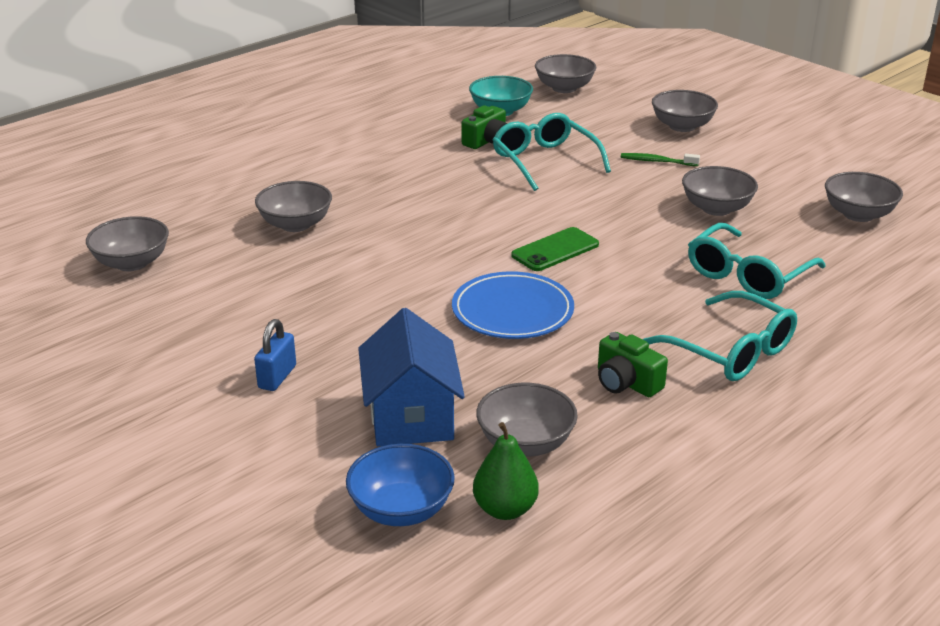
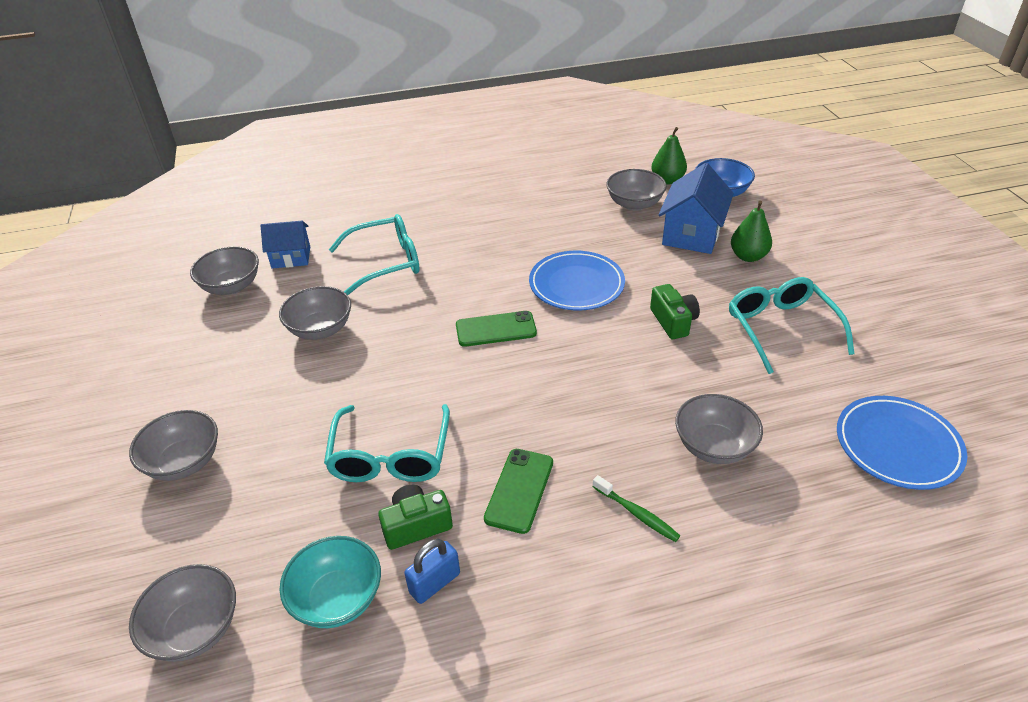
camera: 150 degrees left, 10 degrees up
(132, 263) = (897, 445): grey bowl -> blue plate
(277, 377) = (772, 283): blue padlock -> blue padlock (435, 583)
(319, 405) = (748, 256): none -> green pear
(433, 169) = (519, 490): none -> green phone
(626, 382) = (548, 218): green camera -> green camera (673, 321)
(656, 161) = (287, 410): green toothbrush -> green toothbrush (637, 514)
(732, 352) = (467, 217): turquoise glasses -> turquoise glasses (780, 328)
(853, 252) = (291, 257): none -> blue house

